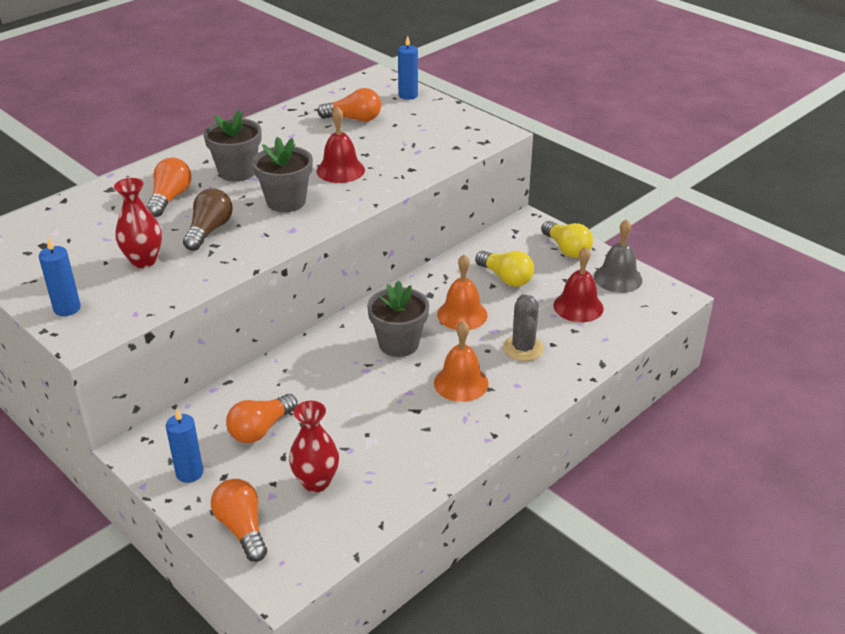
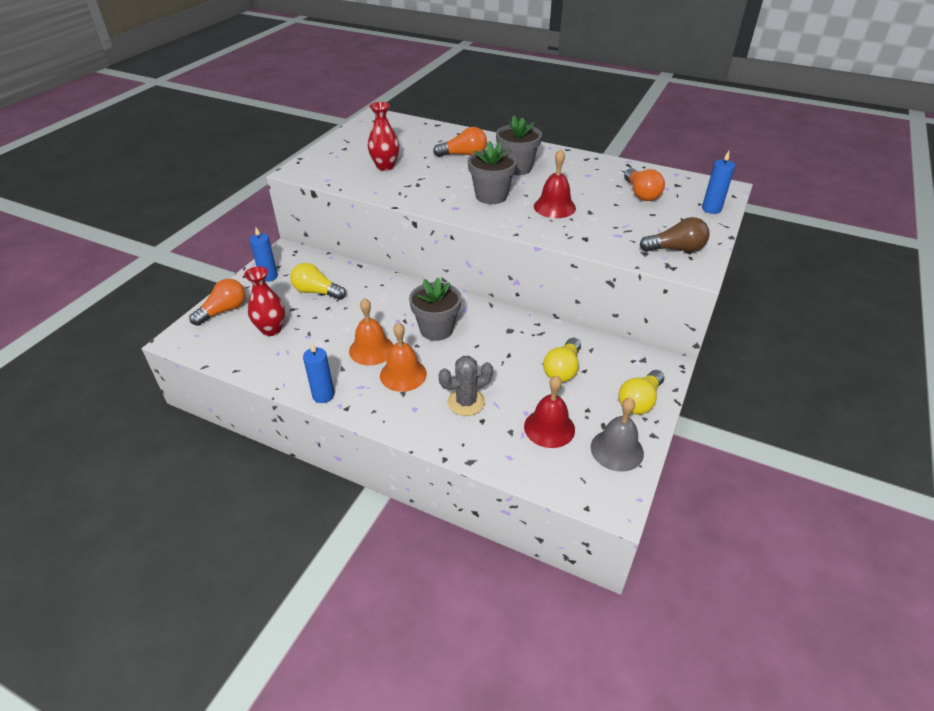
camera: 70 degrees right, 5 degrees up
(67, 308) = (323, 158): blue candle -> blue candle (323, 395)
(209, 231) = (433, 178): brown light bulb -> brown light bulb (675, 249)
(261, 429) = (317, 292): orange light bulb -> yellow light bulb
(462, 314) = (493, 355): orange bell -> orange bell (371, 349)

